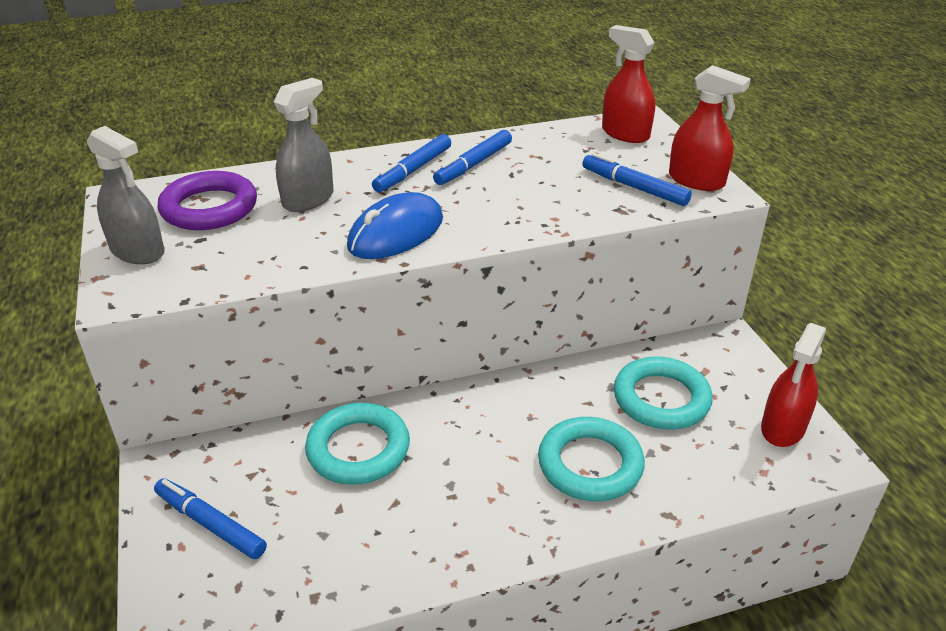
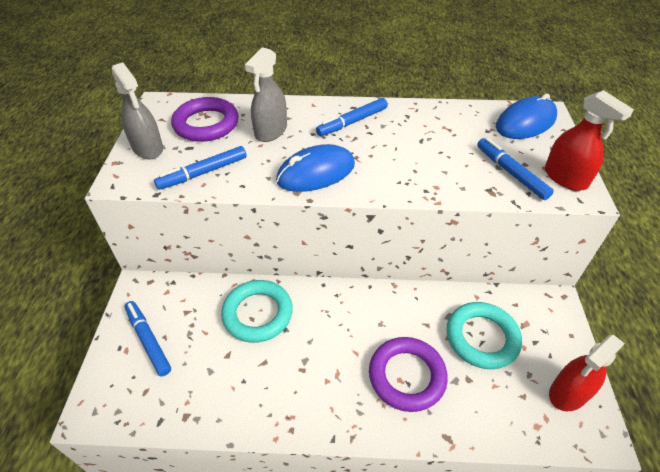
camera: 20 degrees right, 10 degrees up
(308, 199) = (271, 131): grey spray bottle -> grey spray bottle turned 150 degrees clockwise
(473, 164) = (397, 126): blue marker -> blue marker (203, 173)
(590, 464) = (406, 376): turquoise ring -> purple ring
(625, 134) = (525, 122): red spray bottle -> blue mouse

